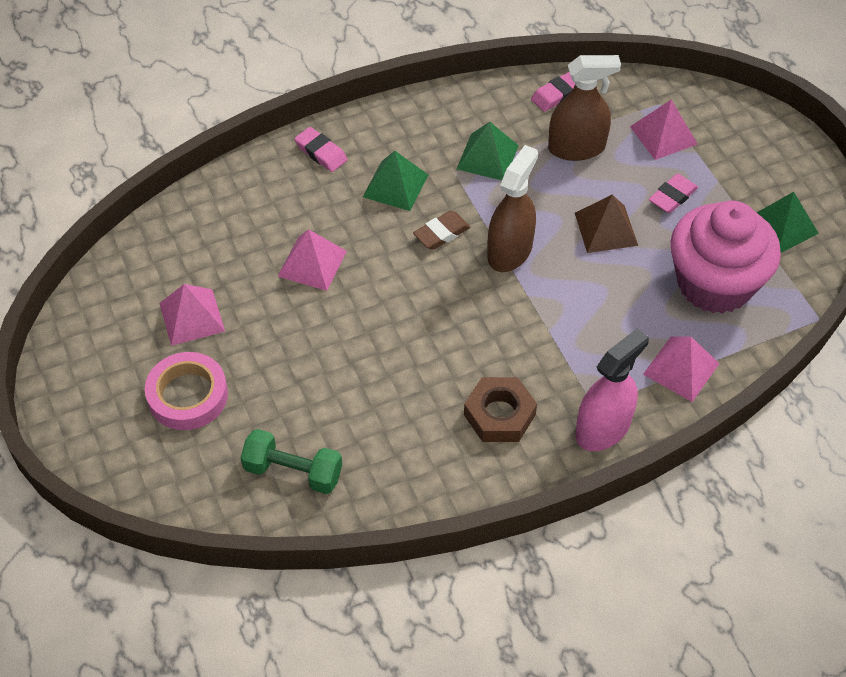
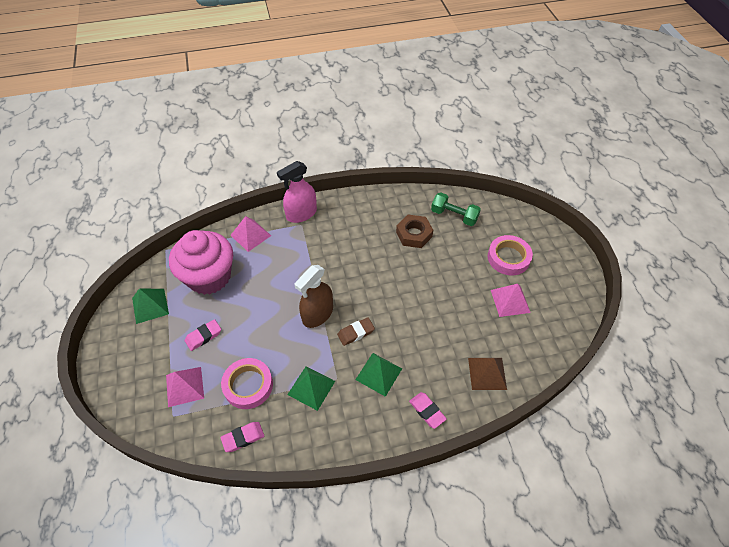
camera: 170 degrees left, 0 degrees up
(312, 263) = (438, 324): pink pyramid -> none
(499, 415) = (349, 226): brown nut -> brown nut (414, 234)
(576, 148) = (248, 385): brown spray bottle -> pink tape
(606, 229) = (254, 320): brown pyramid -> brown pyramid (487, 373)

